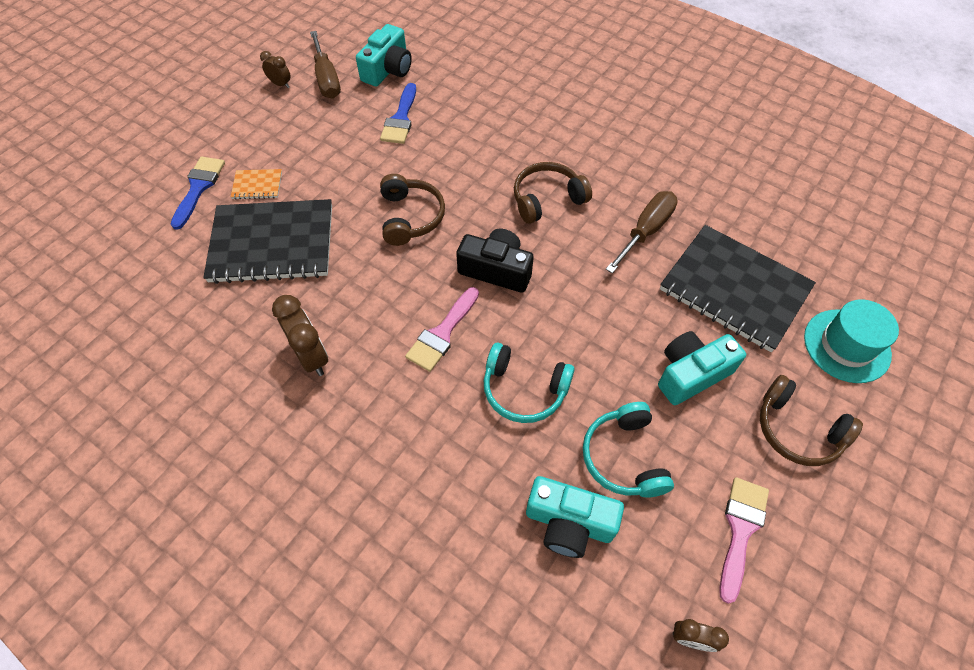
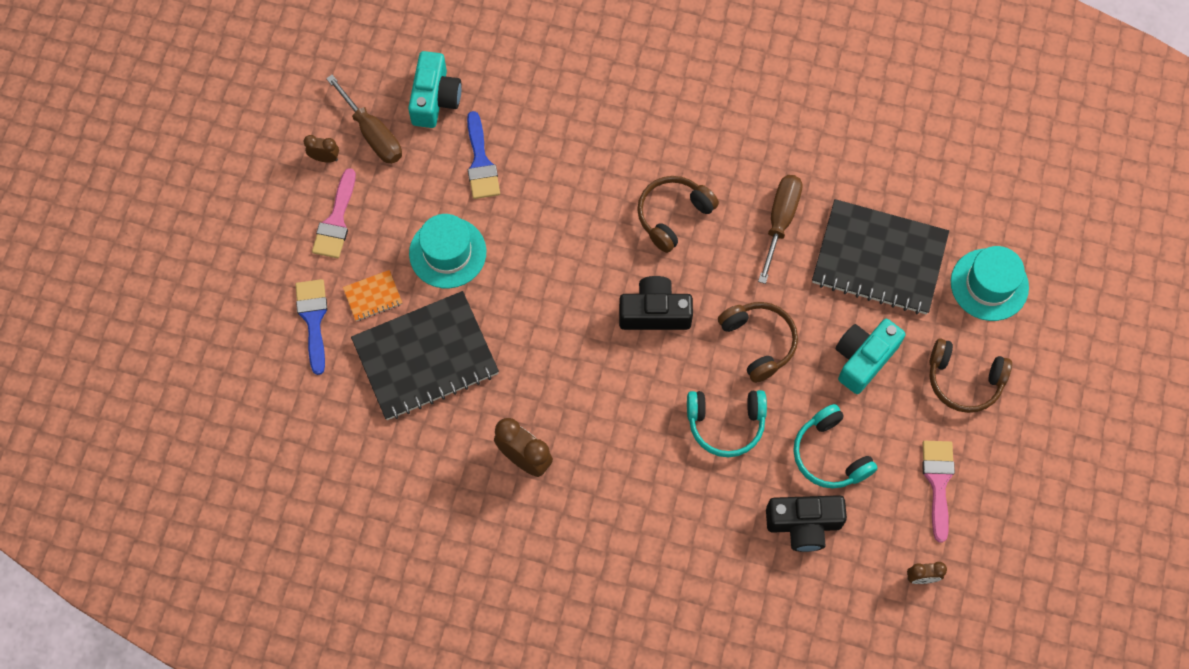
camera: 20 degrees left, 10 degrees up
(338, 172) = (447, 252): none -> turquoise hat
(410, 217) = (547, 281): brown headphones -> brown headphones (758, 342)
(442, 333) = (632, 395): pink brush -> pink brush (336, 221)
(569, 523) = (803, 525): turquoise camera -> black camera

